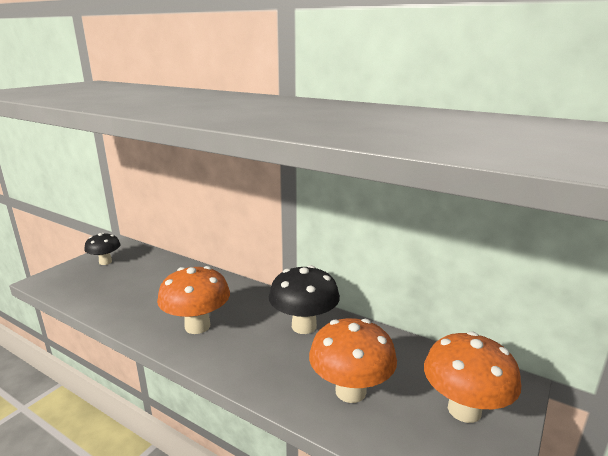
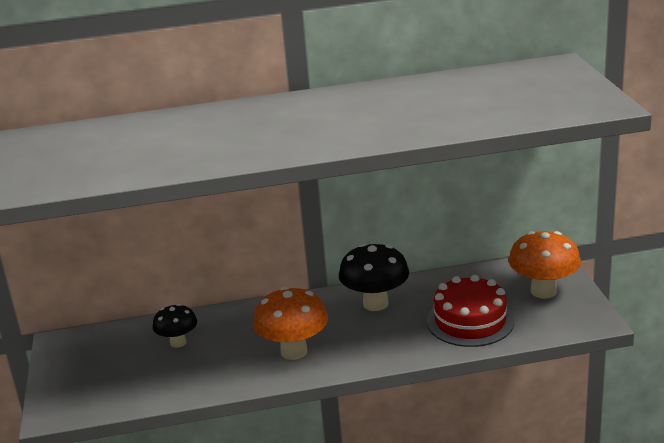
camera: 40 degrees left, 5 degrees up
(105, 262) = (79, 363): black mushroom -> black mushroom (178, 342)
(350, 391) = (470, 321): orange mushroom -> red cake

